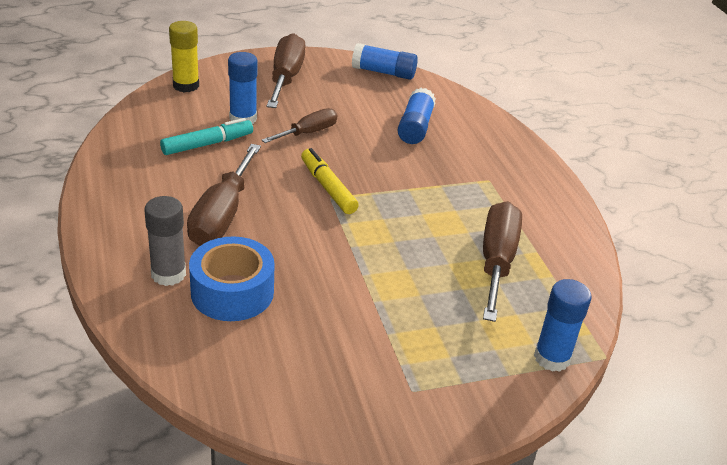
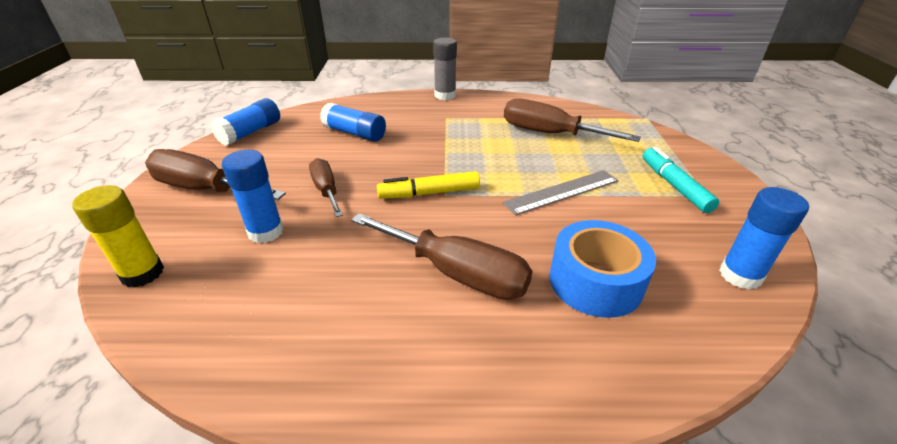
camera: 70 degrees left, 0 degrees up
(168, 274) = (565, 334): grey glue stick -> grey glue stick (445, 95)
(207, 144) = (302, 268): turquoise marker -> turquoise marker (674, 185)
(367, 272) = (562, 192): none -> grey ruler
(552, 358) = (653, 135): blue glue stick -> blue glue stick (740, 275)

